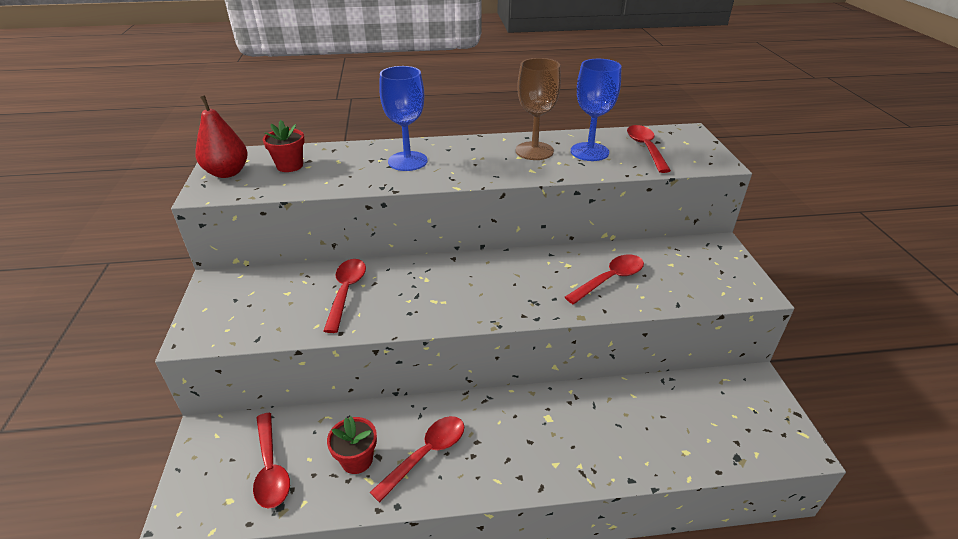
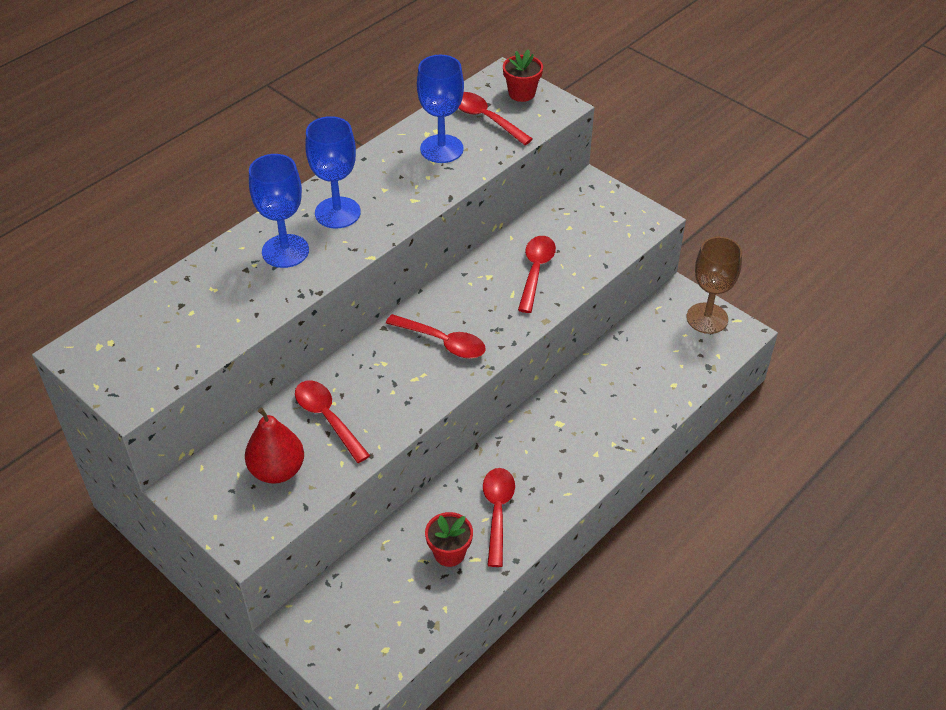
camera: 40 degrees left, 10 degrees up
(227, 173) = (116, 367): red pear -> red pear (277, 470)
(271, 468) = (389, 607): red spoon -> red spoon (443, 342)
(290, 166) = (171, 322): red flower pot -> red flower pot (521, 93)
(469, 156) = (337, 213): none -> blue goblet
(534, 151) = (391, 174): brown goblet -> brown goblet (707, 318)

